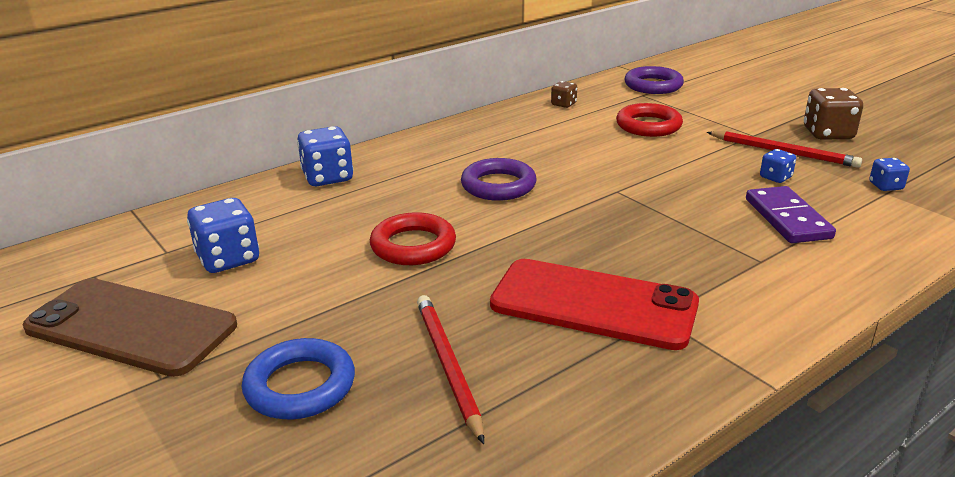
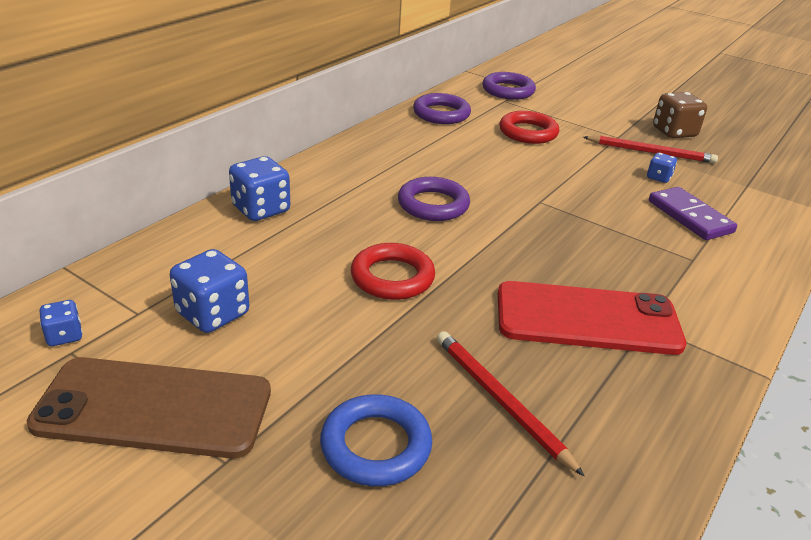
camera: 20 degrees left, 5 degrees up
(563, 104) = (441, 114): brown dice -> purple ring
(885, 186) = (743, 179): blue dice -> blue dice (64, 336)

